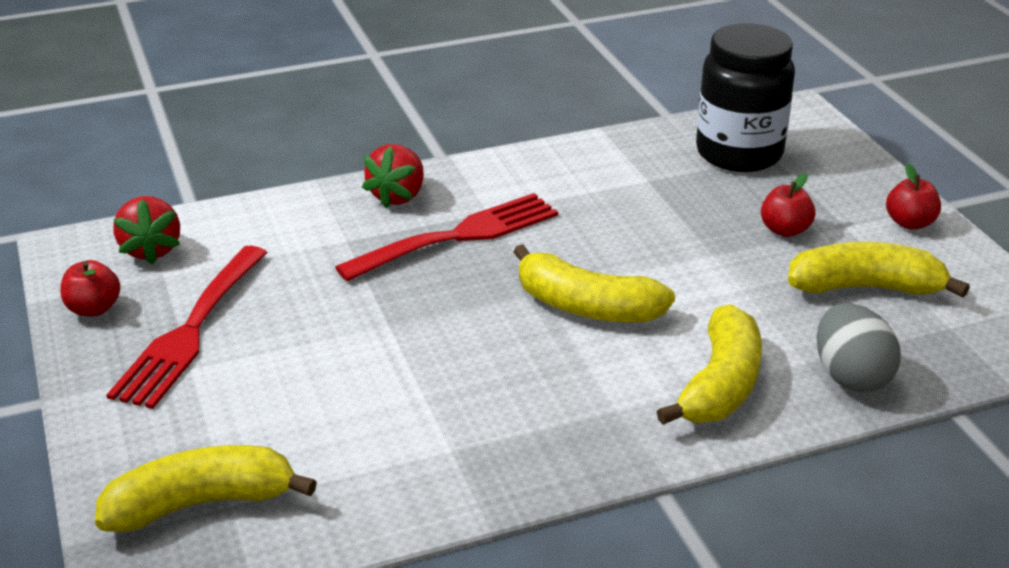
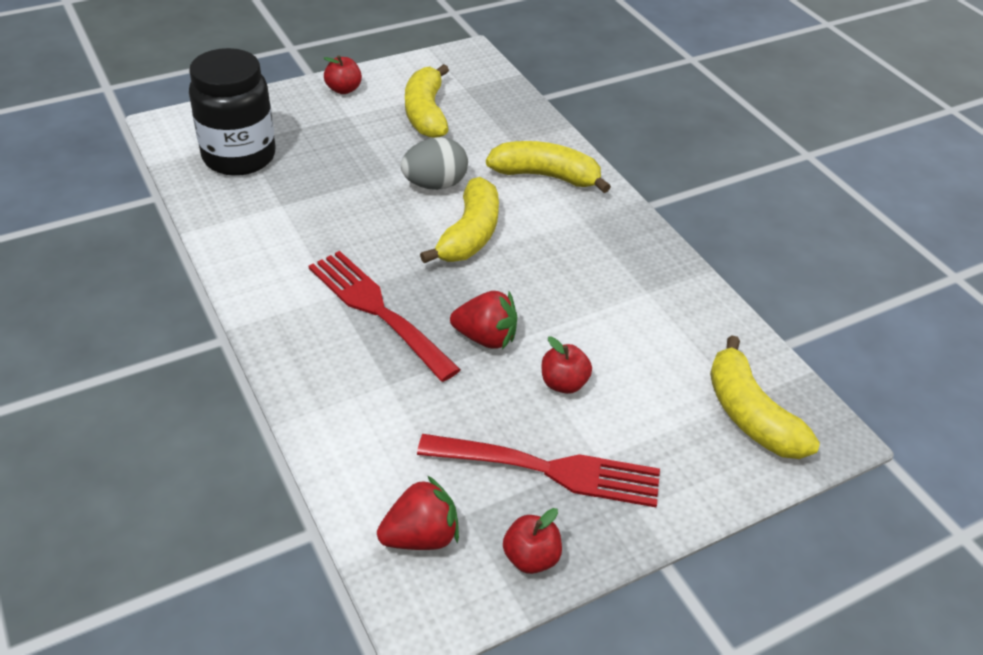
camera: 100 degrees left, 10 degrees up
(398, 196) = (309, 356): red strawberry -> red strawberry (486, 338)
(785, 230) = (356, 141): red apple -> red apple (563, 383)
(851, 376) = (524, 126): grey egg -> grey egg (435, 185)

